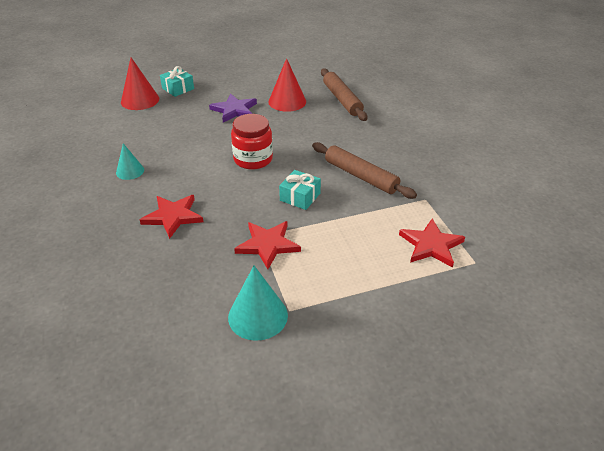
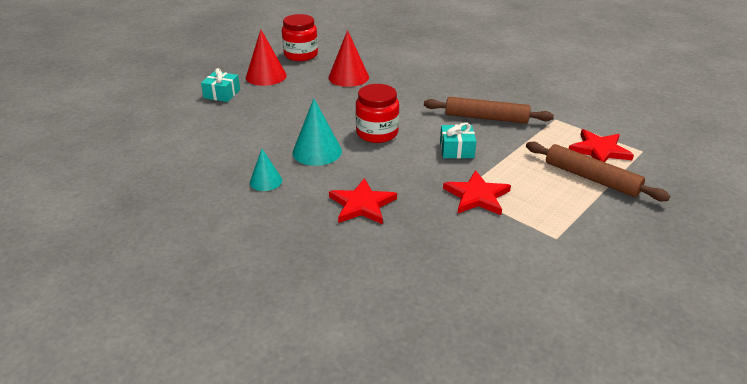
camera: 30 degrees left, 5 degrees down
(140, 100) = (192, 115): red cone -> red cone (266, 76)
(234, 110) = (306, 97): purple star -> none
(258, 316) = (537, 253): turquoise cone -> turquoise cone (317, 151)
(272, 70) = (301, 55): none -> red jar
(342, 99) = (396, 63): brown rolling pin -> brown rolling pin (591, 178)

